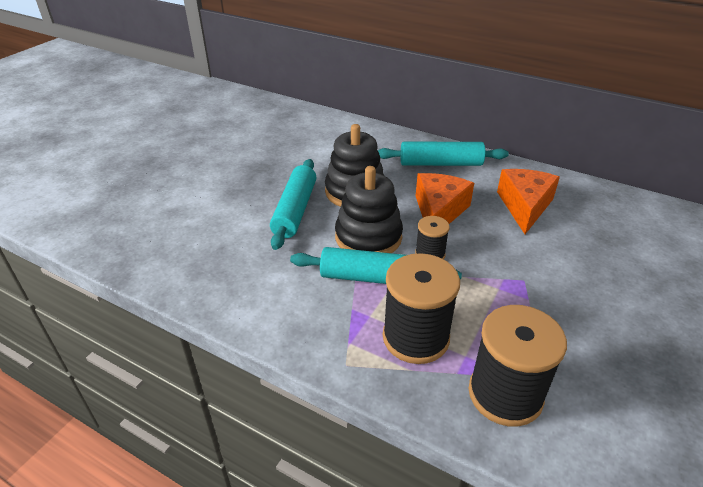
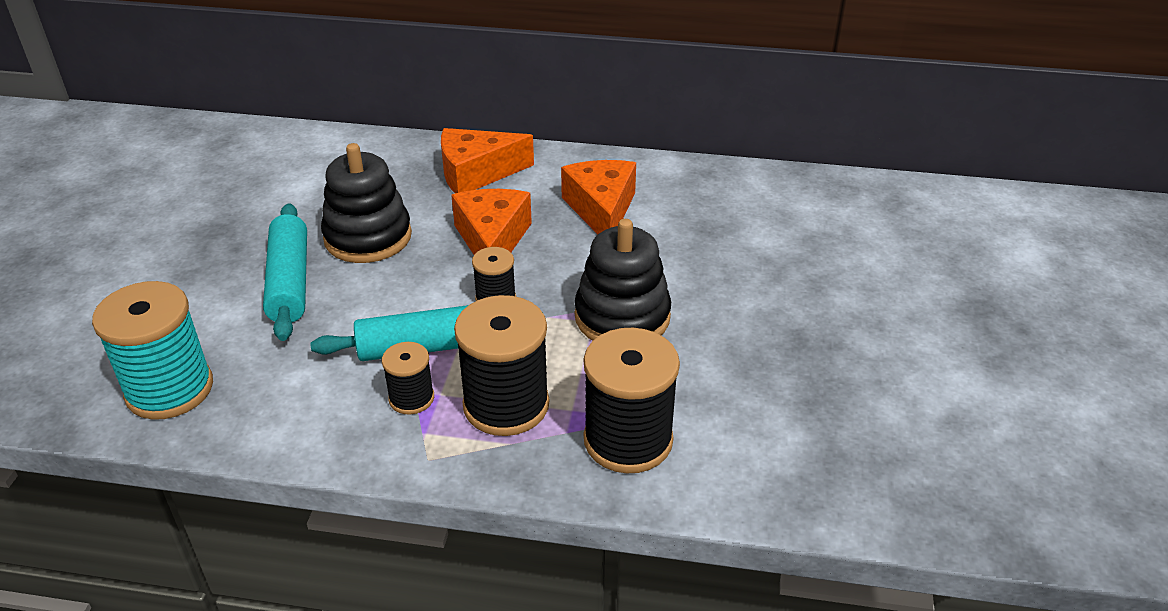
camera: 20 degrees left, 0 degrees up
(195, 265) = (170, 389): none -> turquoise spool
(348, 313) = (411, 398): none -> black spool
(368, 237) = (407, 295): black stacking toy -> black stacking toy (622, 317)
(440, 163) = (476, 173): turquoise rolling pin -> orange cheese

